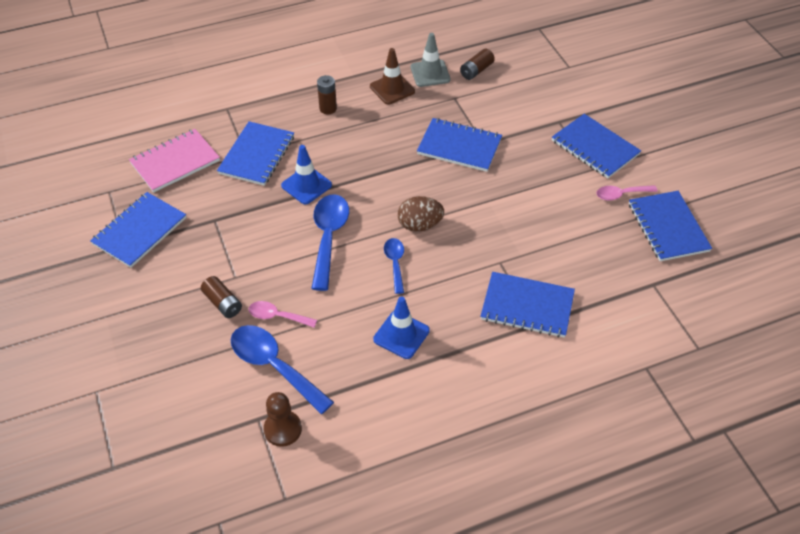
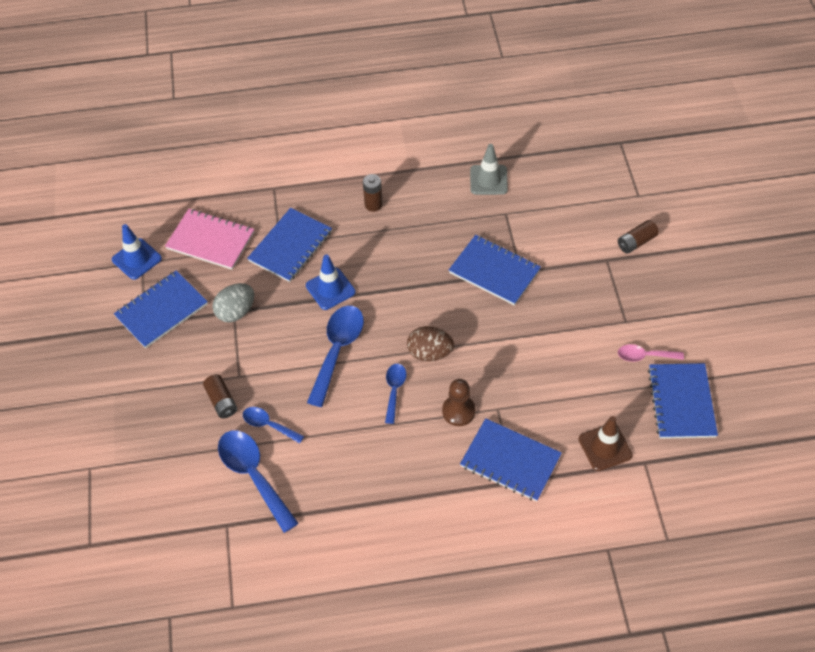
camera: 15 degrees right, 5 degrees up
(175, 162) = (210, 241): pink notebook -> pink notebook turned 45 degrees clockwise
(217, 220) = (236, 312): none -> grey egg
(277, 316) = (269, 425): pink spoon -> blue spoon
(283, 429) = (246, 539): brown pawn -> brown pawn (458, 411)
(392, 89) = (444, 192): brown traffic cone -> brown traffic cone (605, 447)
(401, 335) = (380, 467): blue traffic cone -> blue traffic cone (137, 259)
(476, 70) = (538, 184): brown battery -> brown battery (636, 242)
(595, 147) = (635, 297): blue notebook -> none

